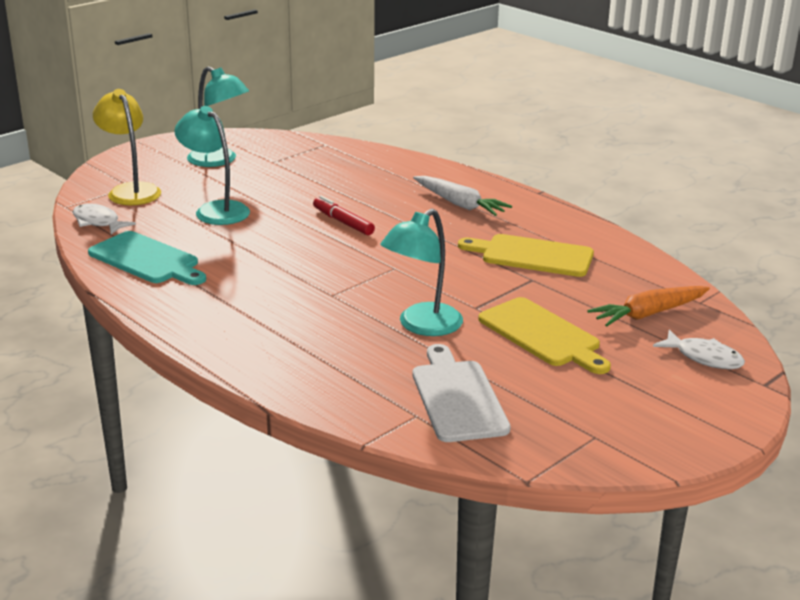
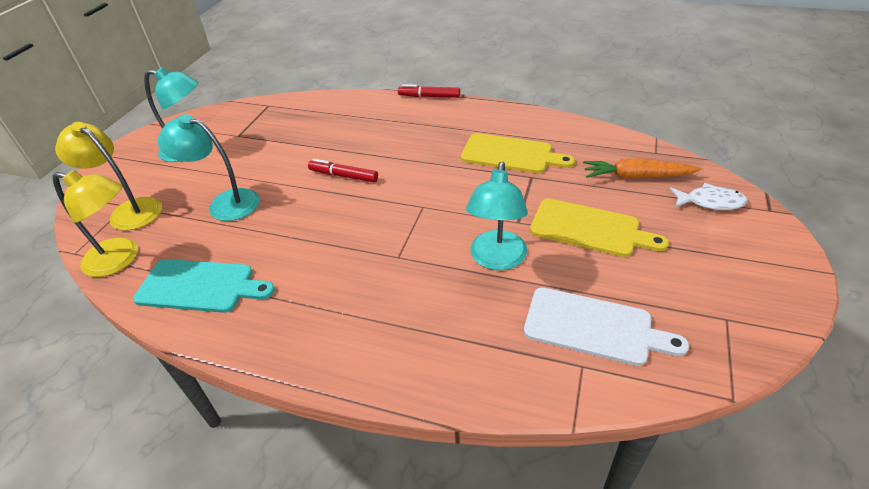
camera: 25 degrees left, 15 degrees up
(98, 222) = (120, 259): white fish -> yellow lamp
(457, 397) = (594, 327): white cutting board -> white cutting board turned 150 degrees clockwise
(459, 204) = (416, 126): white carrot -> none
(501, 183) = (429, 96): none -> red marker
(532, 256) = (510, 154): yellow cutting board -> yellow cutting board turned 150 degrees counterclockwise
(649, 314) = (637, 176): orange carrot -> orange carrot turned 60 degrees clockwise

